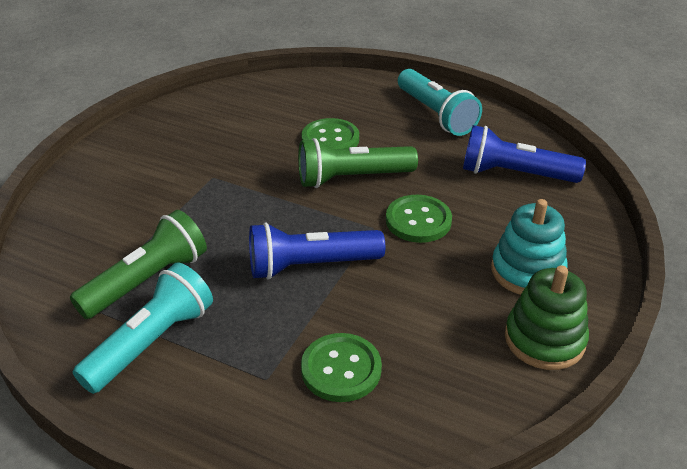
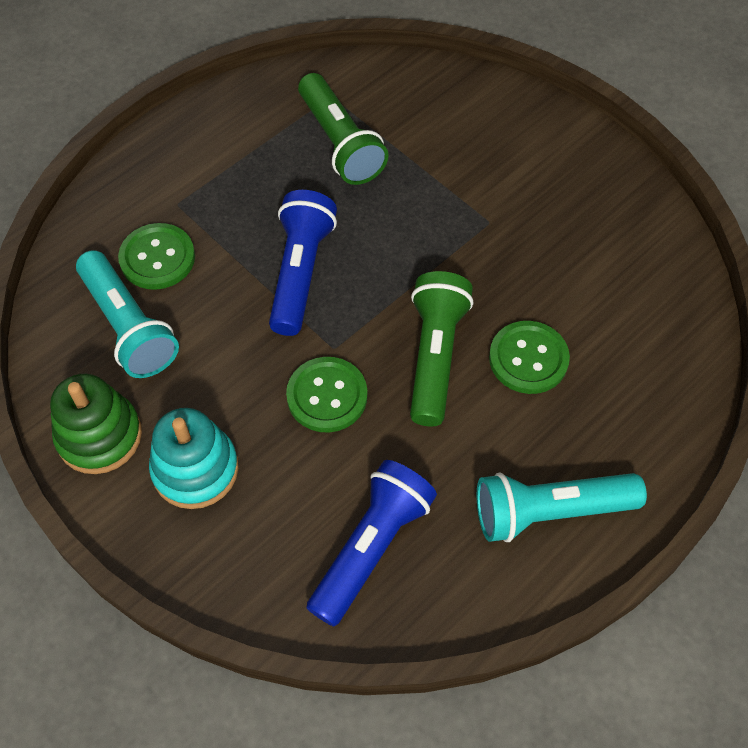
camera: 110 degrees right, 20 degrees up
(151, 342) = (259, 136): turquoise flashlight -> turquoise flashlight (128, 327)

